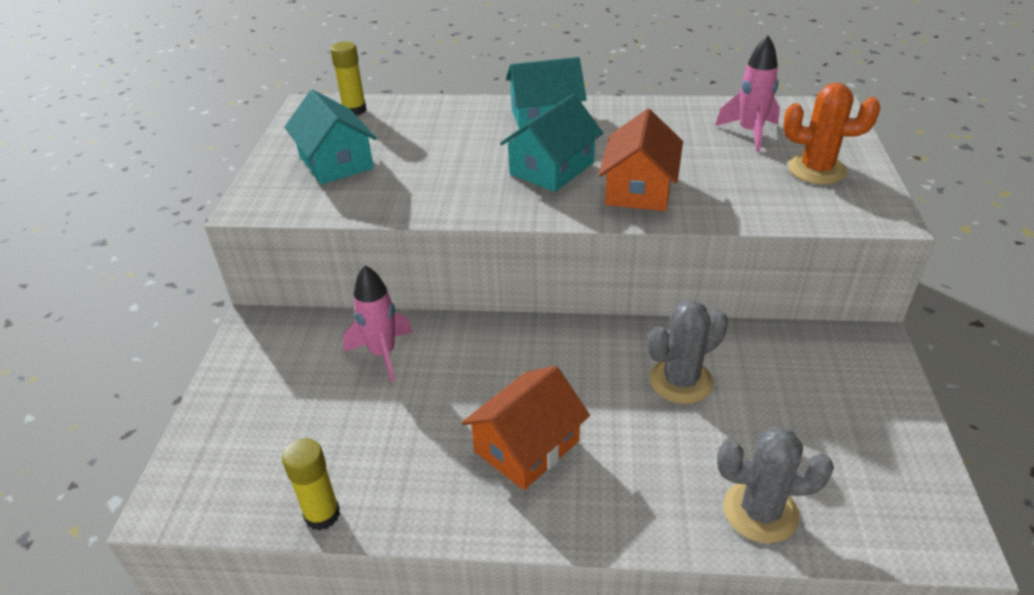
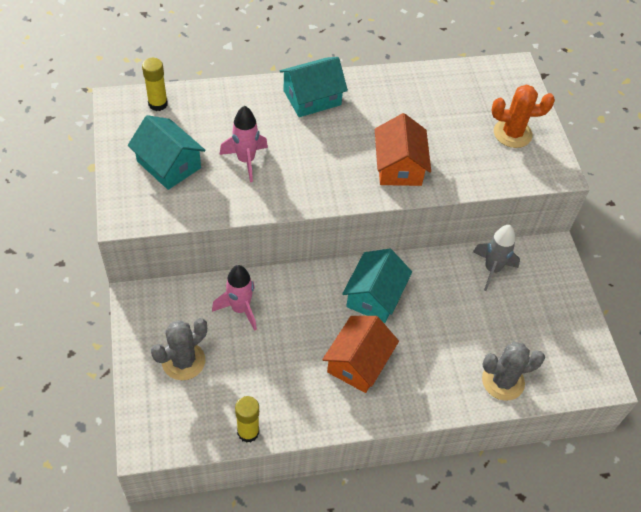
camera: 20 degrees left, 15 degrees up
(552, 168) = (333, 153): turquoise house -> turquoise house (374, 296)
(681, 381) = (441, 299): grey cactus -> grey cactus (183, 361)
(750, 133) = (463, 100): pink rocket -> pink rocket (246, 160)
(769, 354) = (492, 269): none -> grey rocket

